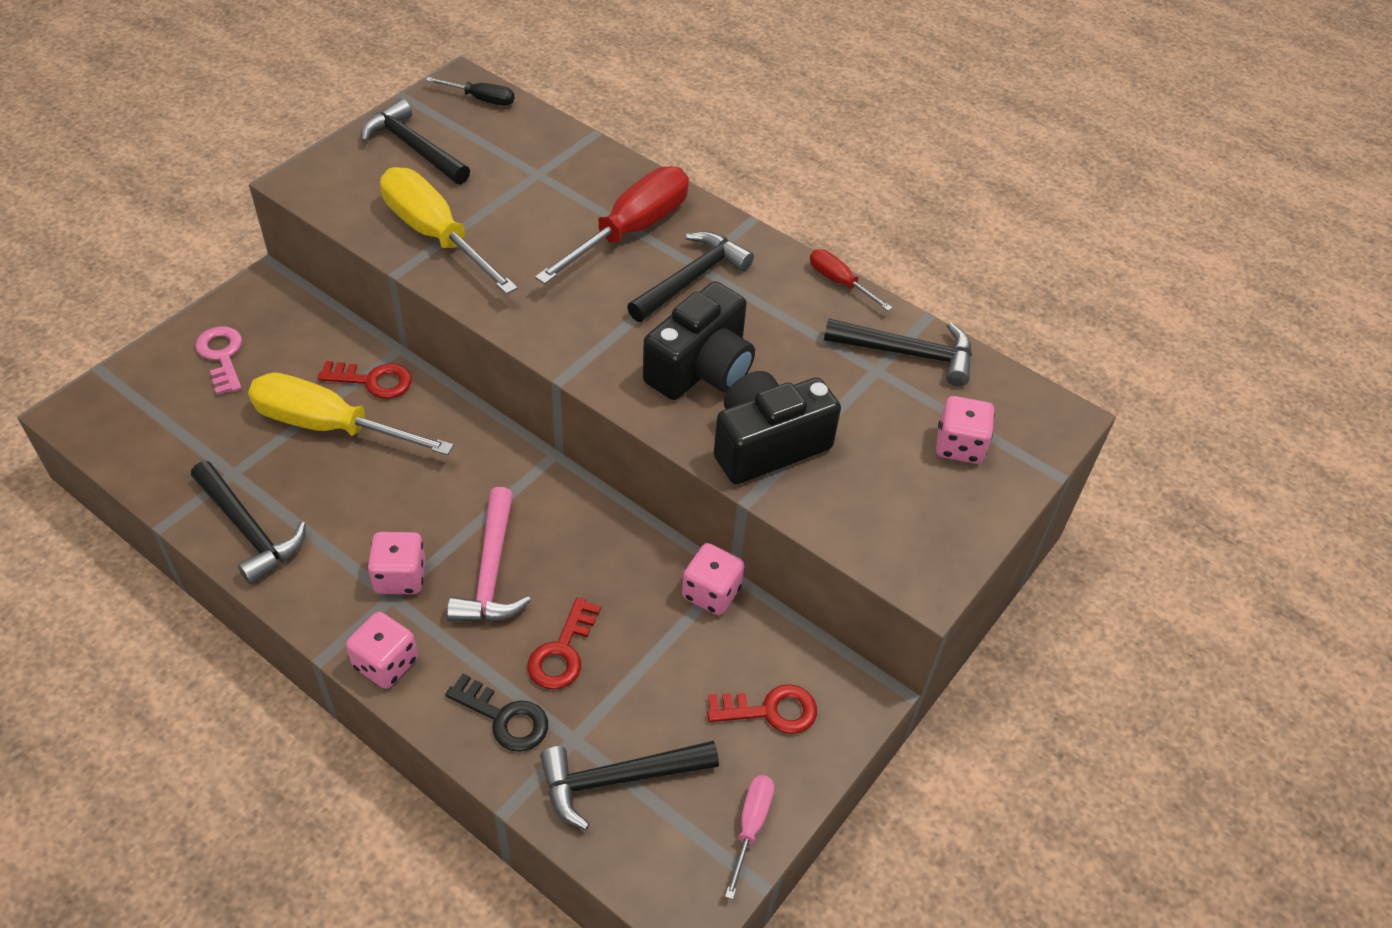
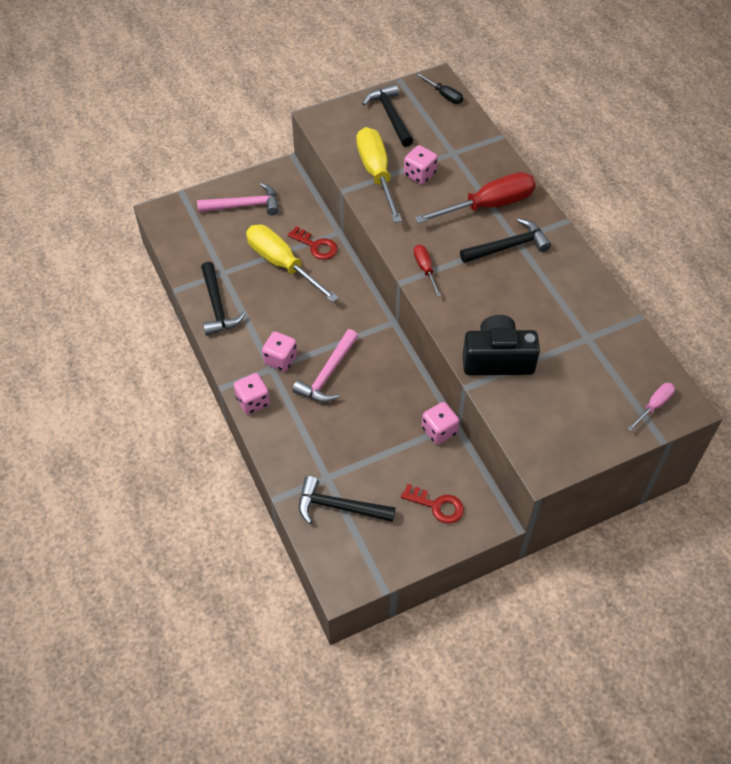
camera: 30 degrees right, 5 degrees up
(222, 356) = (245, 205): pink key -> pink hammer
(504, 718) = (298, 452): black key -> none
(562, 652) = (343, 431): red key -> none
(701, 368) = (484, 302): black camera -> none
(751, 826) = (394, 559): pink screwdriver -> pink screwdriver (654, 406)
(839, 282) = (597, 277): red screwdriver -> red screwdriver (425, 269)
(908, 353) = (613, 335): black hammer -> none
(959, 446) = (611, 400): pink dice -> pink dice (419, 174)

